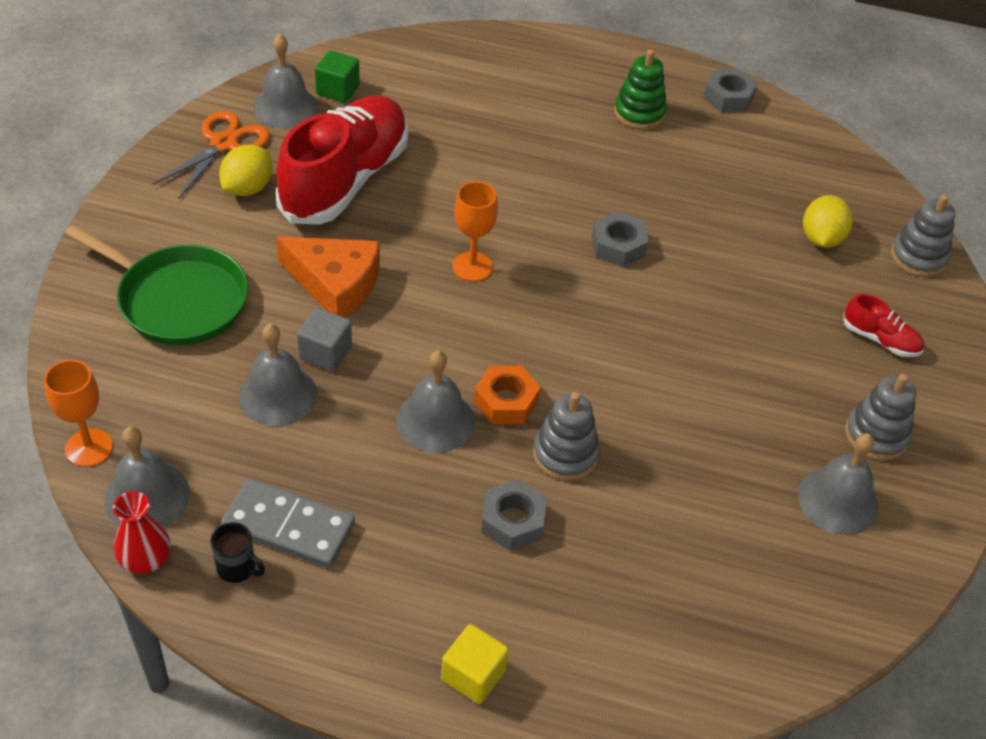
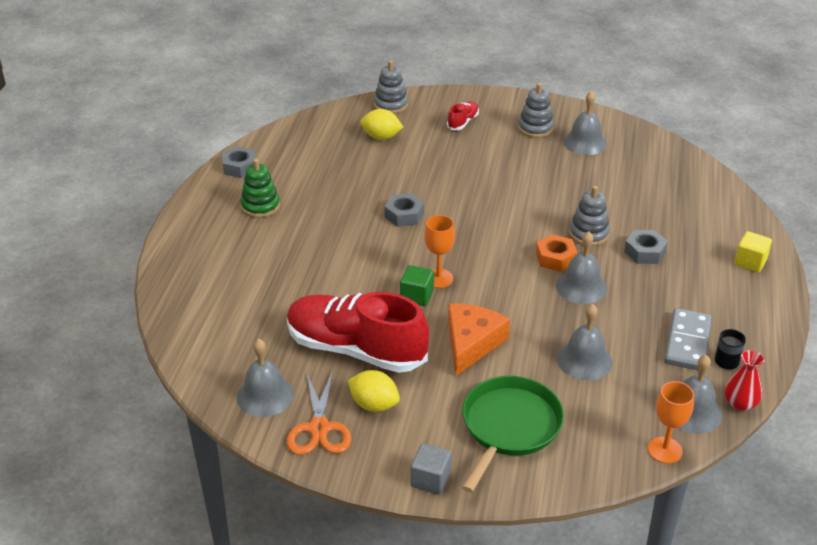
camera: 90 degrees left, 10 degrees down
(223, 144) = (319, 428): orange scissors -> orange scissors turned 120 degrees counterclockwise
(325, 353) = (539, 341): grey cube -> grey cube (430, 479)
(338, 90) = (239, 365): green cube -> green cube (417, 296)

